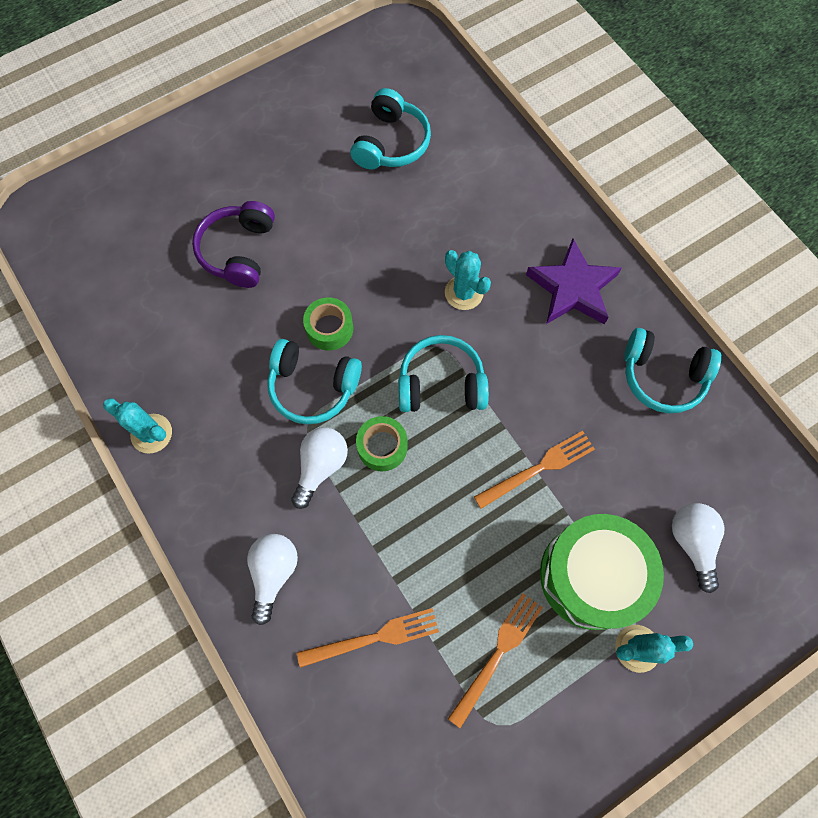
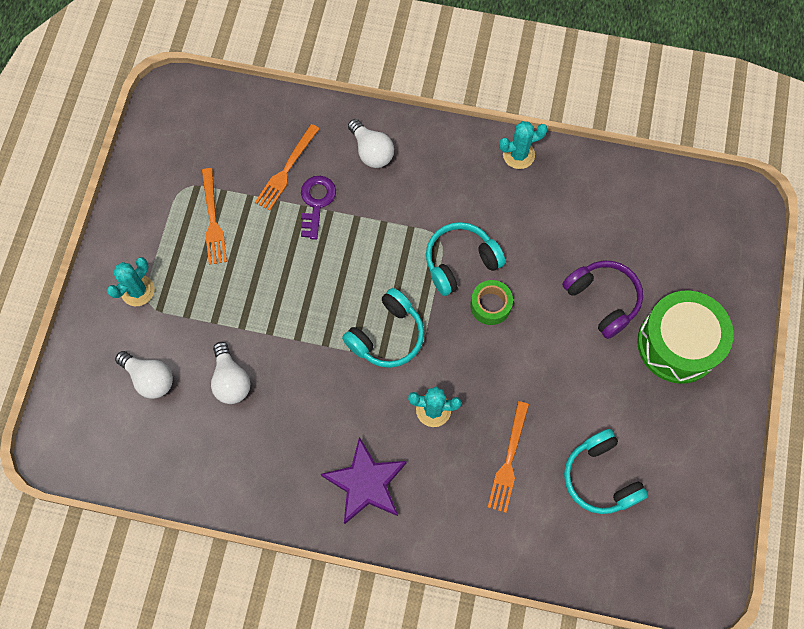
camera: 135 degrees right, 0 degrees up
(321, 466) = (406, 224): white light bulb -> white light bulb (231, 380)
(379, 571) = (316, 202): none -> purple key
(382, 447) = (383, 266): green tape -> none
(538, 468) = (279, 339): orange fork -> orange fork (508, 460)
(591, 575) = (195, 306): green drum -> green drum (678, 344)
(662, 376) = (252, 473): turquoise headphones -> none

